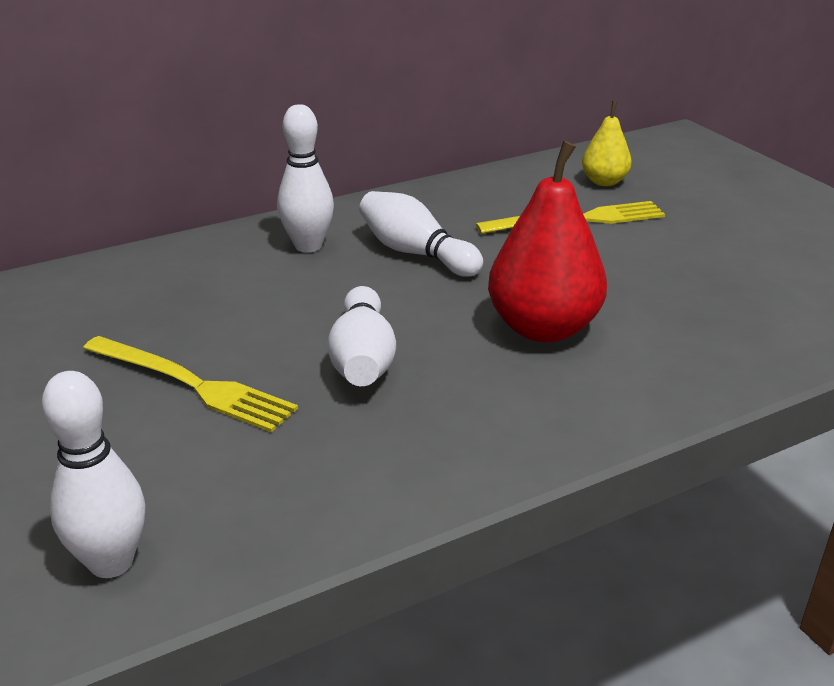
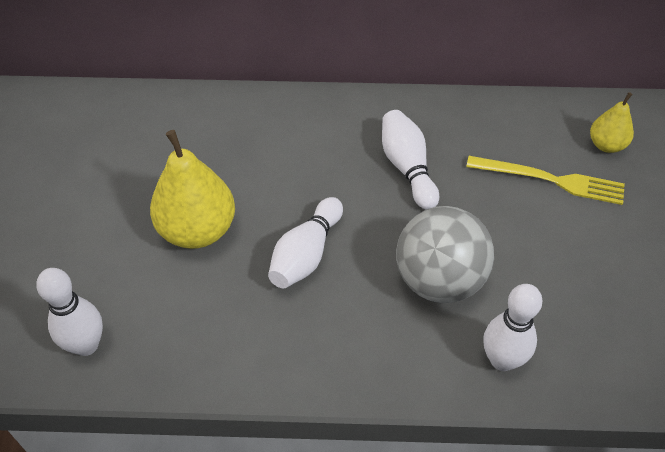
camera: 30 degrees right, 20 degrees up
(192, 384) = (198, 230): yellow fork -> yellow pear
(308, 246) = (342, 130): white bowling pin -> white bowling pin (502, 360)
(543, 328) = (439, 280): red pear -> grey ball

